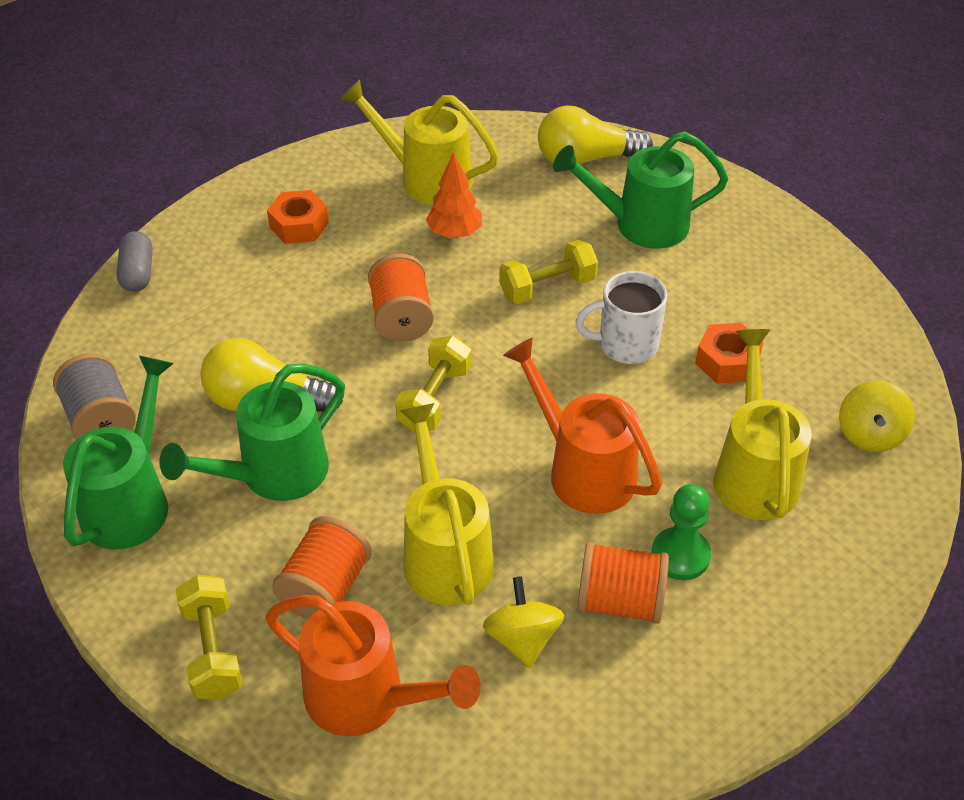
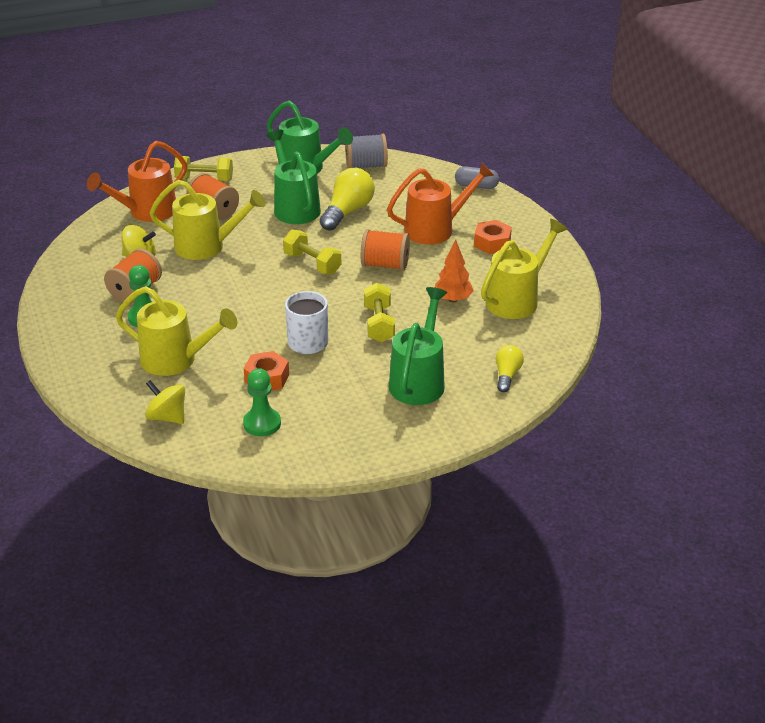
camera: 110 degrees right, 10 degrees down
(582, 469) = (225, 300): orange watering can -> orange watering can (436, 229)
(586, 159) = (507, 375): yellow light bulb -> yellow light bulb, size x0.58
(813, 337) = (262, 423): none -> green pawn

